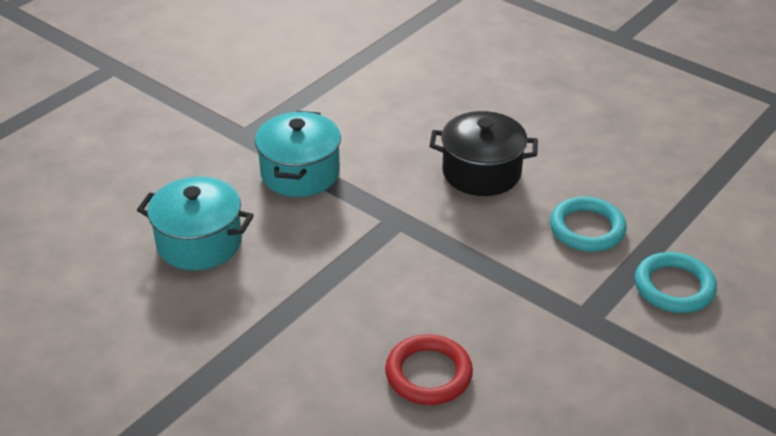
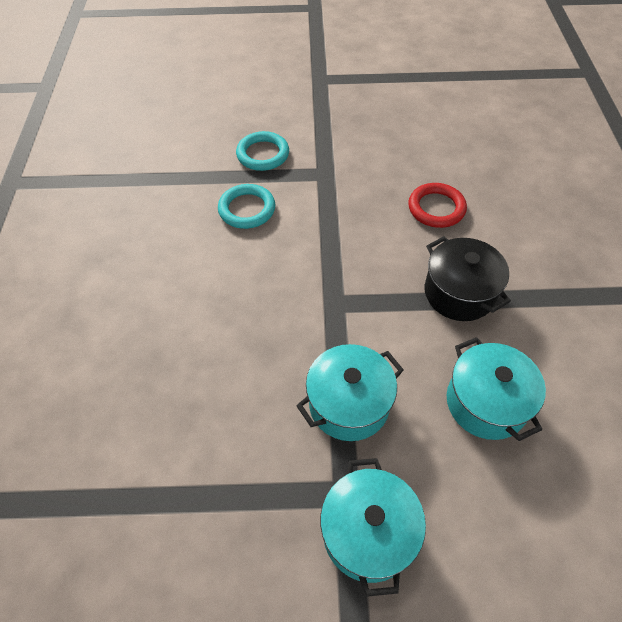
camera: 130 degrees left, 15 degrees up
(210, 131) = (368, 533): none -> turquoise pot
(481, 172) = (237, 291): black pot -> black pot (459, 293)

